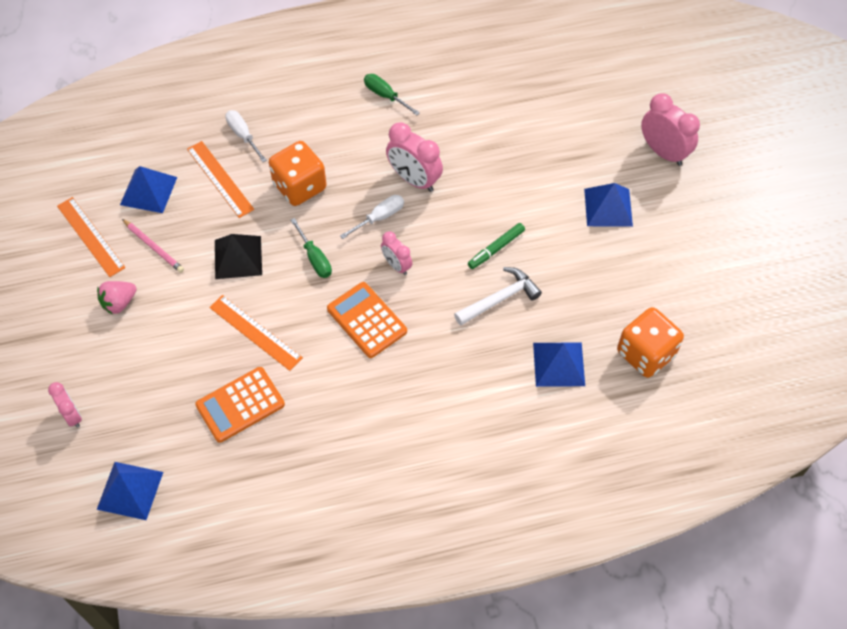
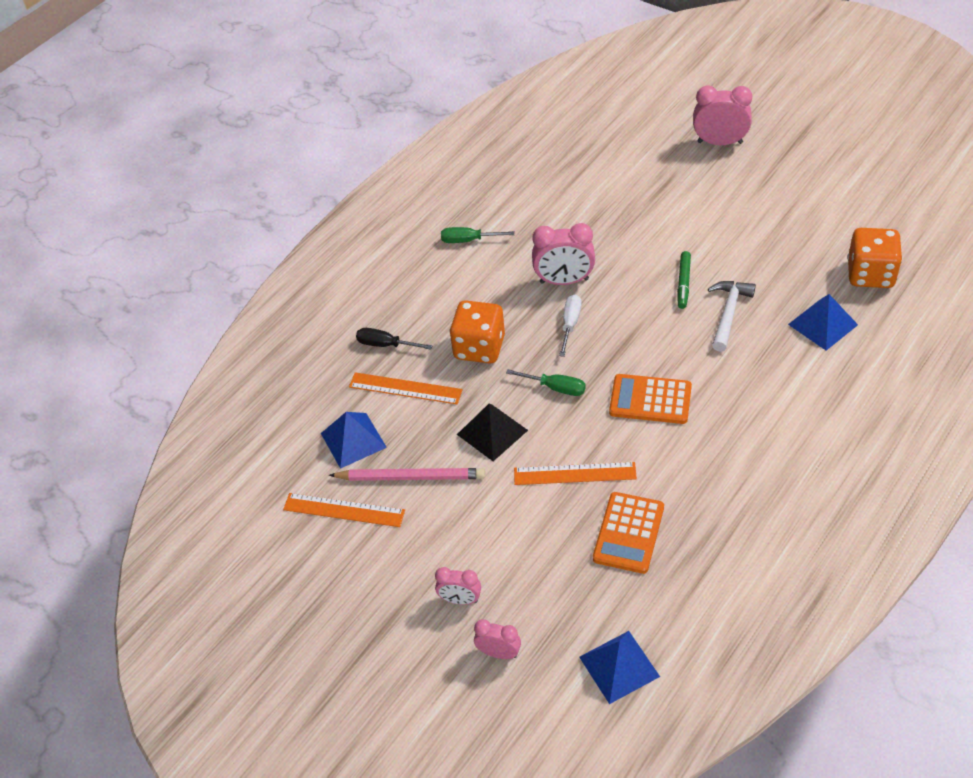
camera: 35 degrees left, 10 degrees down
(119, 303) = (433, 539): pink strawberry -> none
(154, 247) = (411, 477): pink pencil -> pink pencil, size x1.53
(243, 135) = (386, 345): white screwdriver -> black screwdriver
(396, 265) = (625, 347): pink clock -> pink clock (460, 600)
(608, 207) = (727, 202): blue pyramid -> none

